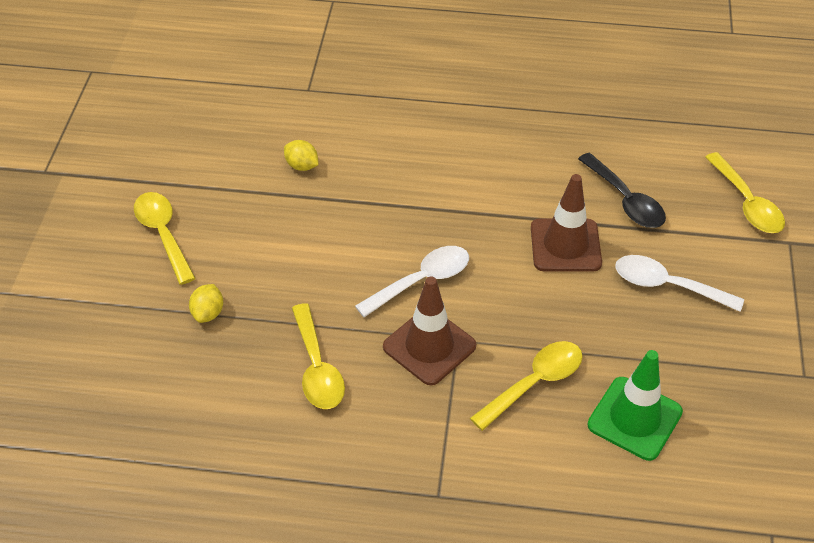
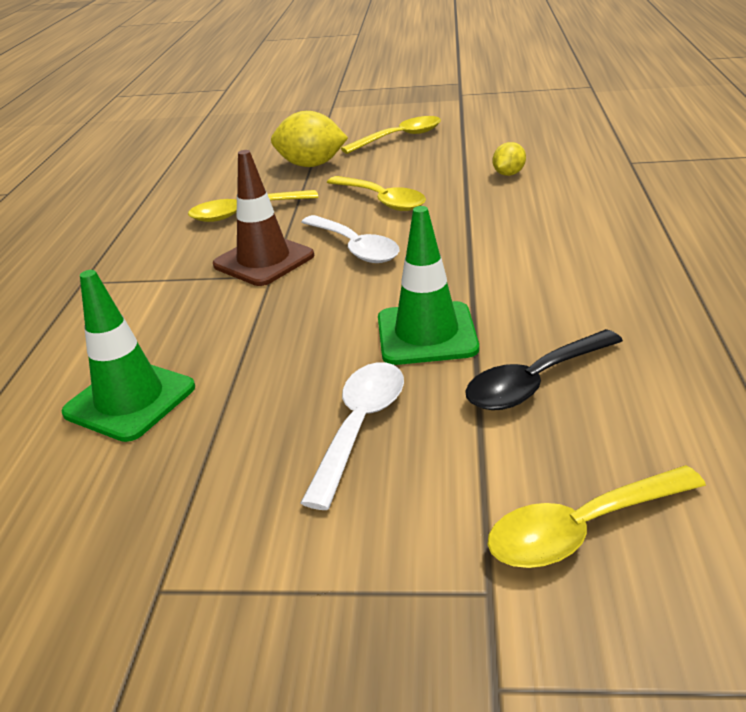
camera: 90 degrees right, 15 degrees down
(208, 313) = (311, 165): yellow lemon -> yellow lemon, size x1.82
(534, 383) = (202, 325): yellow spoon -> yellow spoon (382, 200)
(565, 245) = (426, 334): brown traffic cone -> green traffic cone

